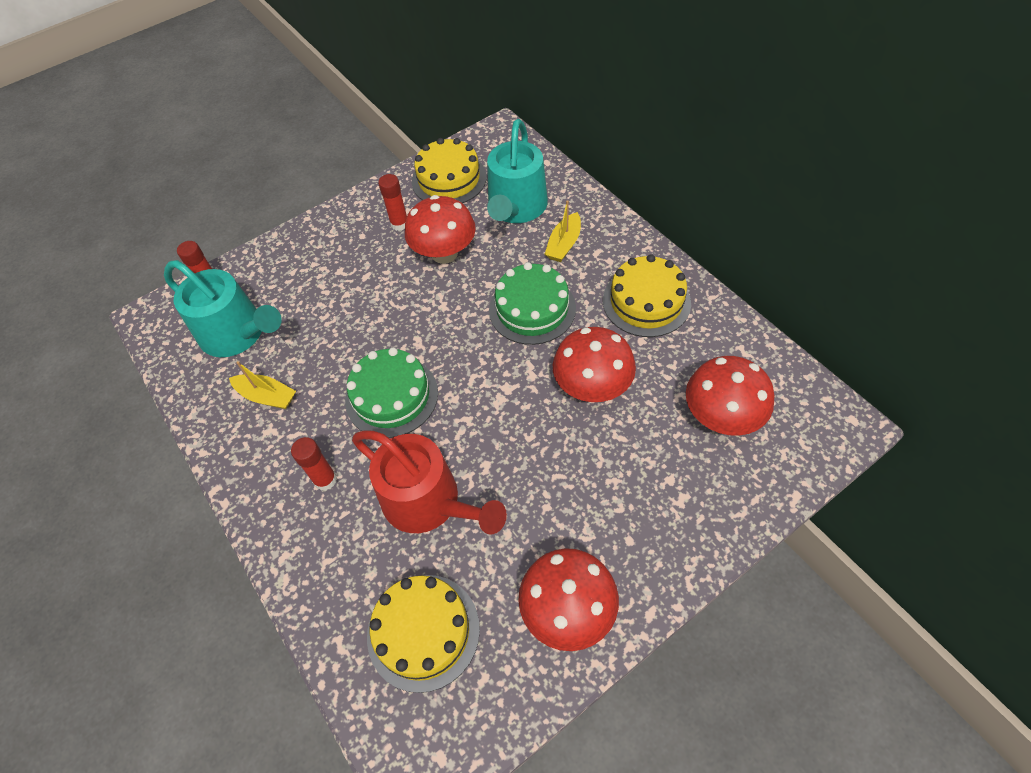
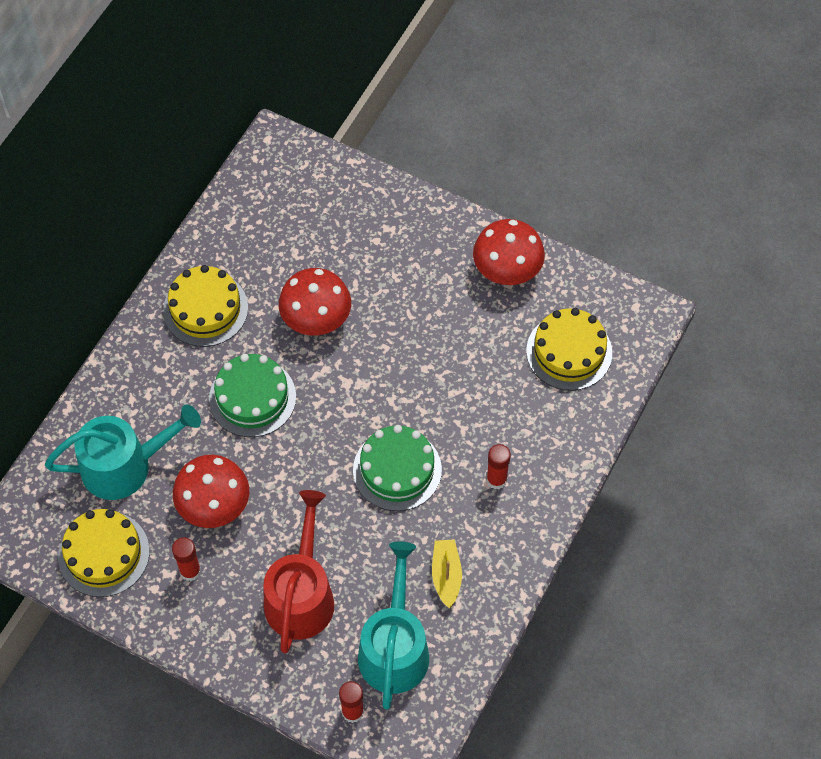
camera: 120 degrees left, 5 degrees up
(428, 502) = (476, 394): red watering can -> red watering can (301, 595)
(564, 244) = (160, 401): yellow boat -> none
(721, 417) = (304, 222): red mushroom -> none

